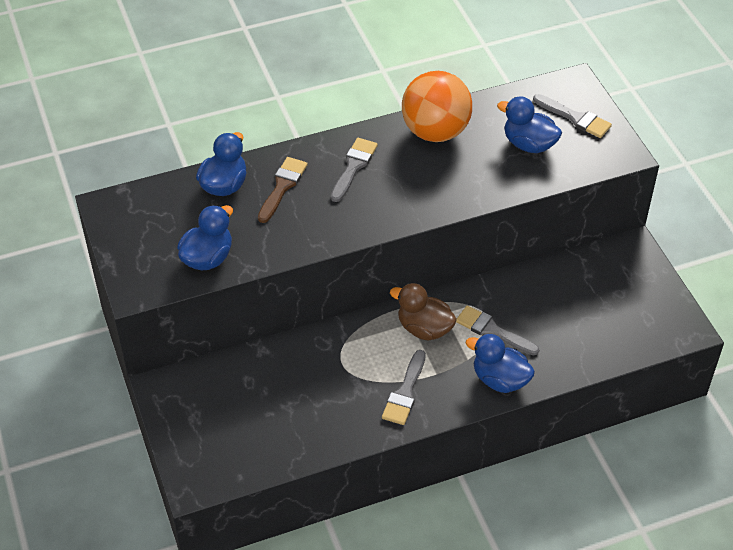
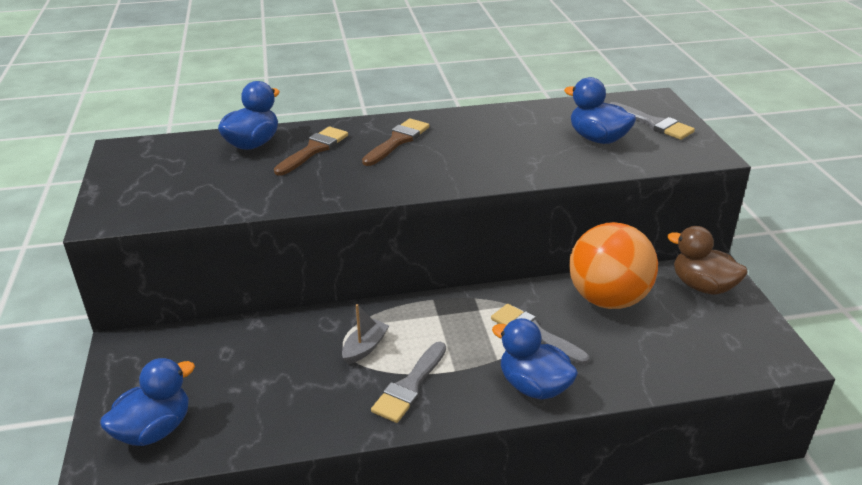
camera: 10 degrees right, 15 degrees down
(208, 258) = (201, 198): blue duck -> blue duck (155, 429)
(353, 167) = (397, 141): grey brush -> brown brush
(360, 362) = (365, 347): none -> grey boat
(424, 328) = (451, 322): brown duck -> brown duck (702, 286)
(435, 132) = (495, 122): orange ball -> orange ball (607, 299)

